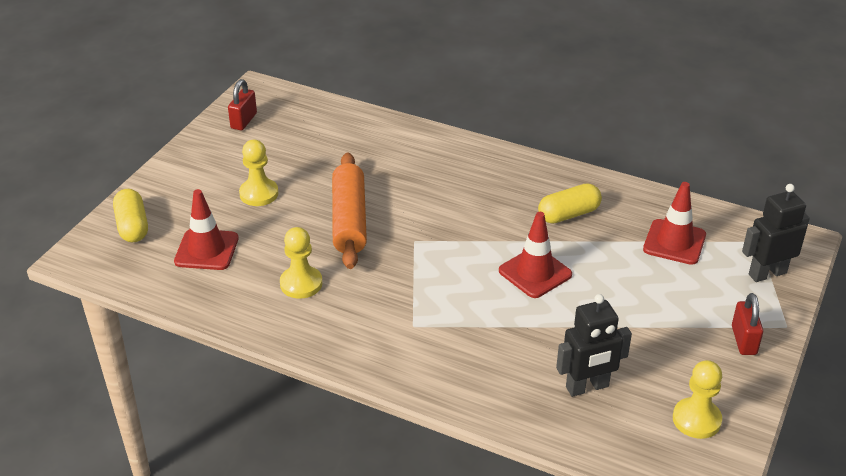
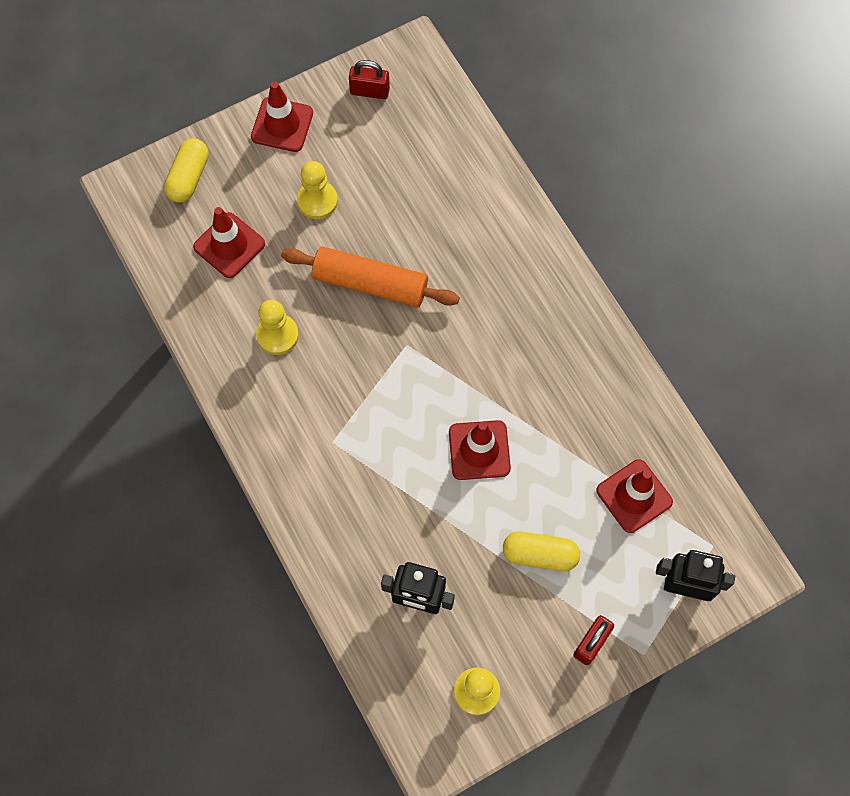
camera: 35 degrees right, 30 degrees up
(188, 165) = (282, 125): none -> red traffic cone
(244, 121) = (369, 91): red padlock -> red padlock turned 45 degrees clockwise
(349, 220) = (370, 283): orange rolling pin -> orange rolling pin turned 75 degrees clockwise
(568, 214) = (568, 400): yellow capsule -> yellow capsule (539, 554)

